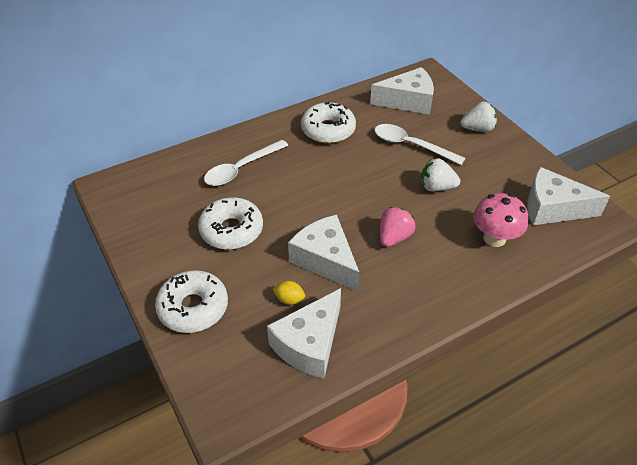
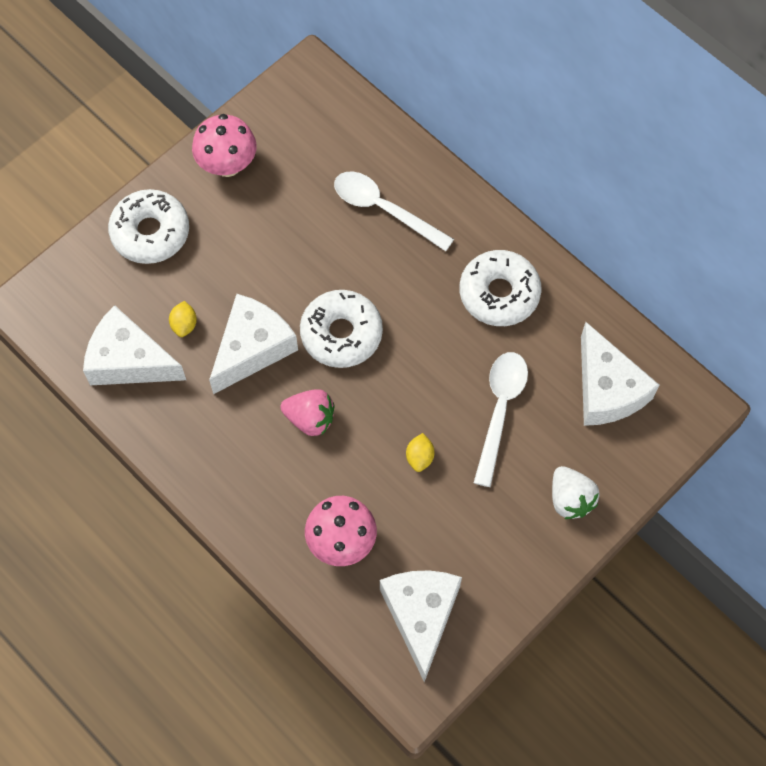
camera: 75 degrees right, 20 degrees up
(157, 246) = (227, 165): none -> pink mushroom
(231, 230) = (273, 233): white donut -> white donut (341, 334)
(436, 187) = (419, 457): white strawberry -> yellow lemon

